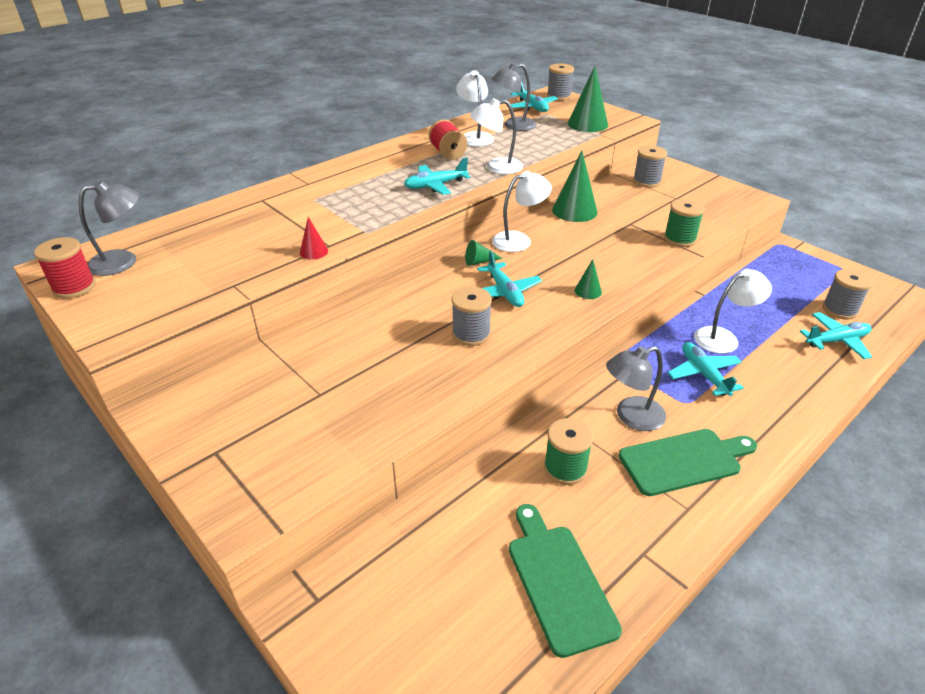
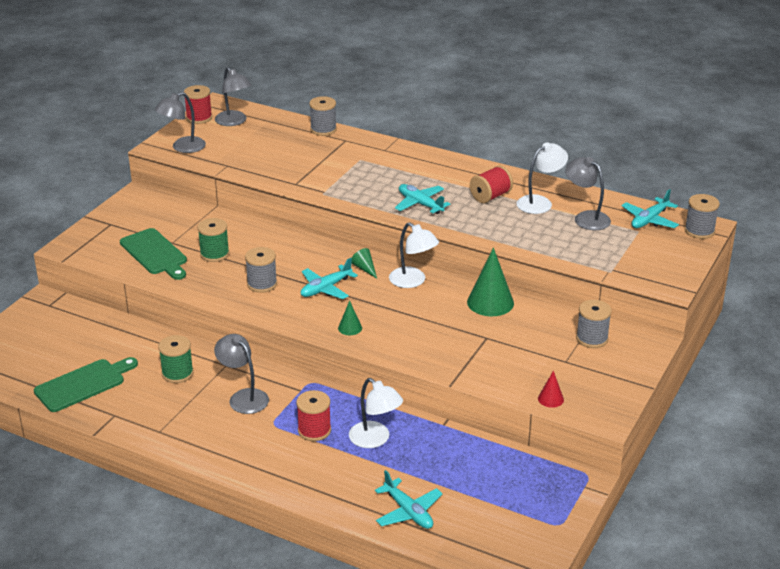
camera: 70 degrees right, 5 degrees down
(142, 314) = (182, 148): none -> grey lamp
(313, 251) = (283, 180): red cone -> red cone (550, 399)
(496, 167) = (479, 225): white lamp -> none
(587, 124) = (630, 259): green cone -> none
(679, 239) = (474, 369): green spool -> green spool (214, 254)
(684, 461) = (205, 426): green cutting board -> green cutting board (155, 253)
(703, 374) = (314, 430): turquoise plane -> red spool
(839, 310) = (468, 516): grey spool -> grey spool (323, 129)

